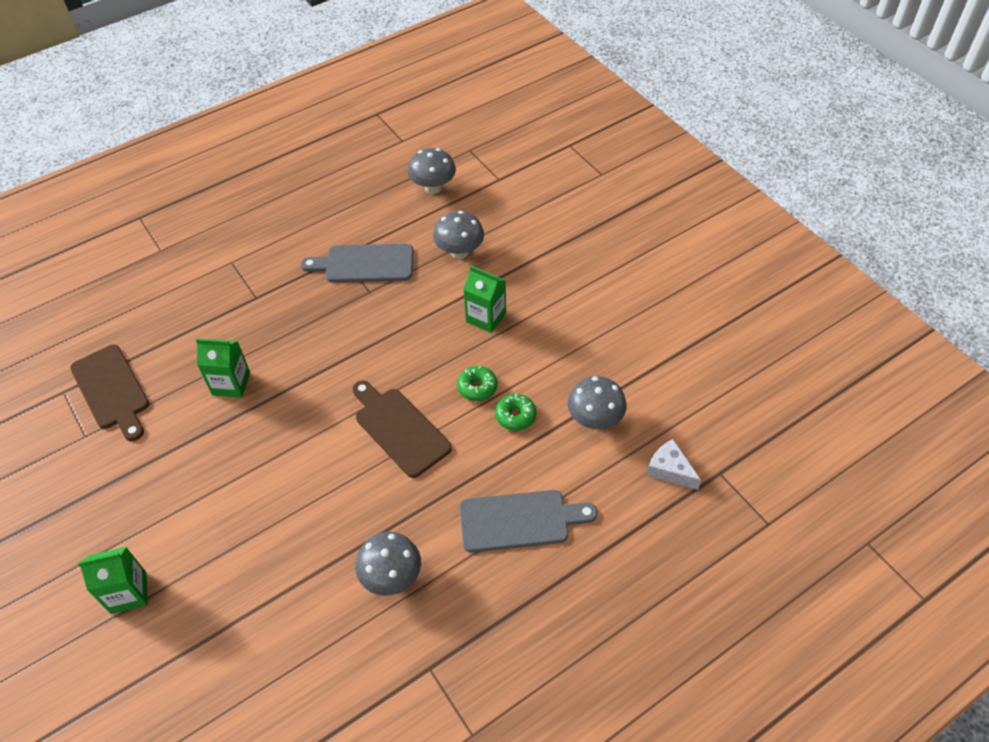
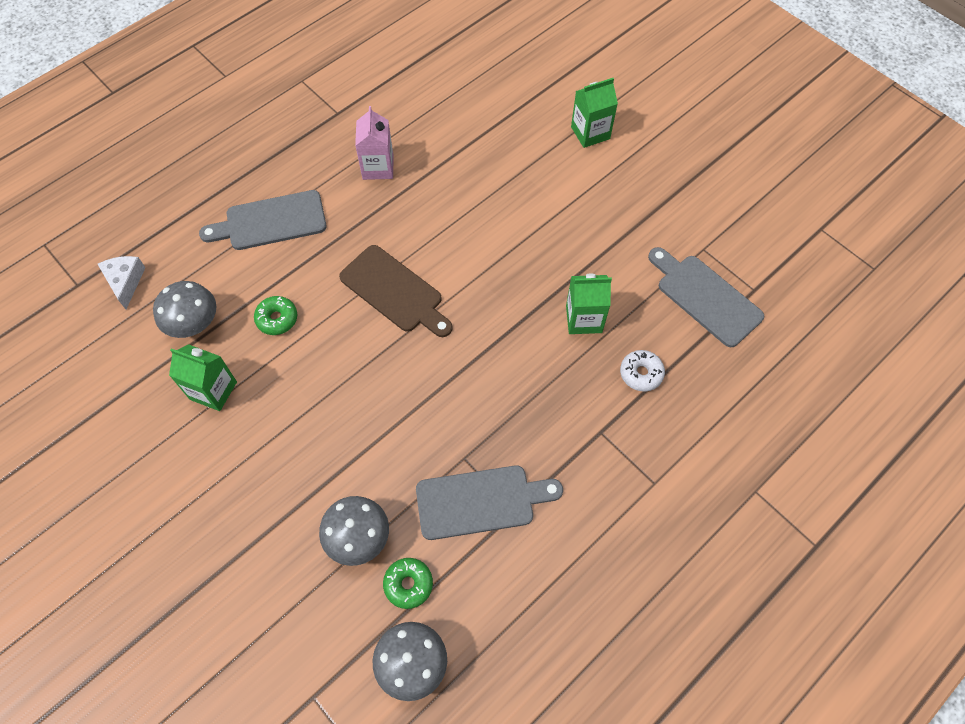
camera: 170 degrees right, 10 degrees up
(112, 390) = (705, 297): brown cutting board -> grey cutting board
(203, 335) = (641, 373): none -> white donut
(391, 577) = (378, 167): grey mushroom -> pink carton
(477, 387) = (319, 346): green donut -> green donut (408, 584)
(486, 317) = (316, 437): green carton -> green carton (213, 390)
(670, 470) = (125, 282): white cheese -> white cheese turned 135 degrees counterclockwise

